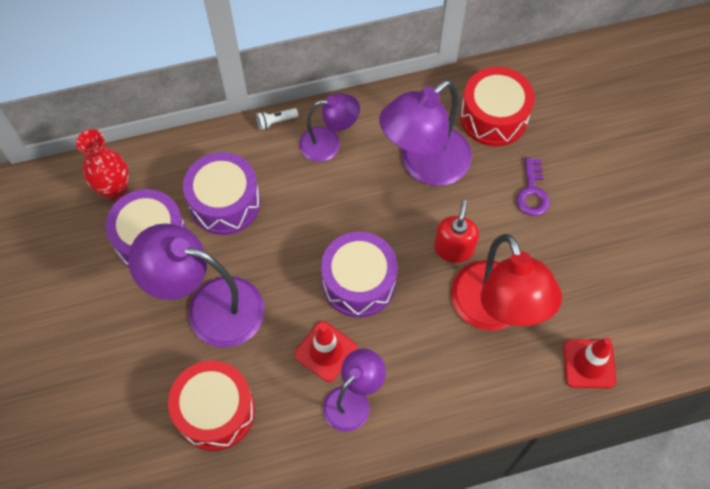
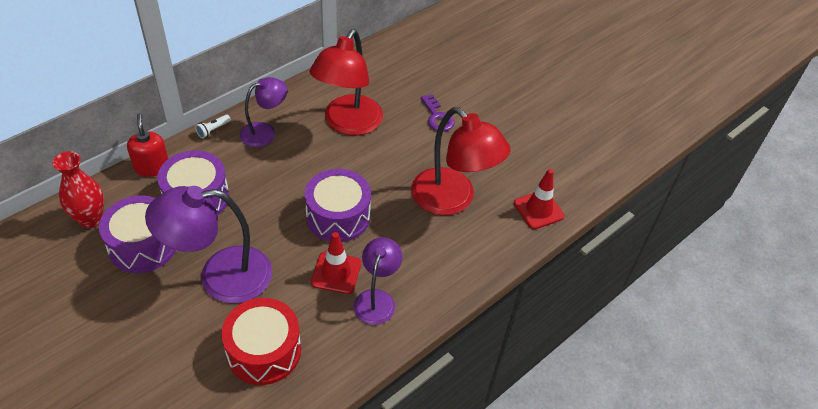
camera: 30 degrees left, 15 degrees down
(424, 165) = (348, 124): purple lamp -> red lamp
(454, 248) = (400, 170): red soap dispenser -> red soap dispenser (152, 167)
(493, 117) = (383, 79): red drum -> none

